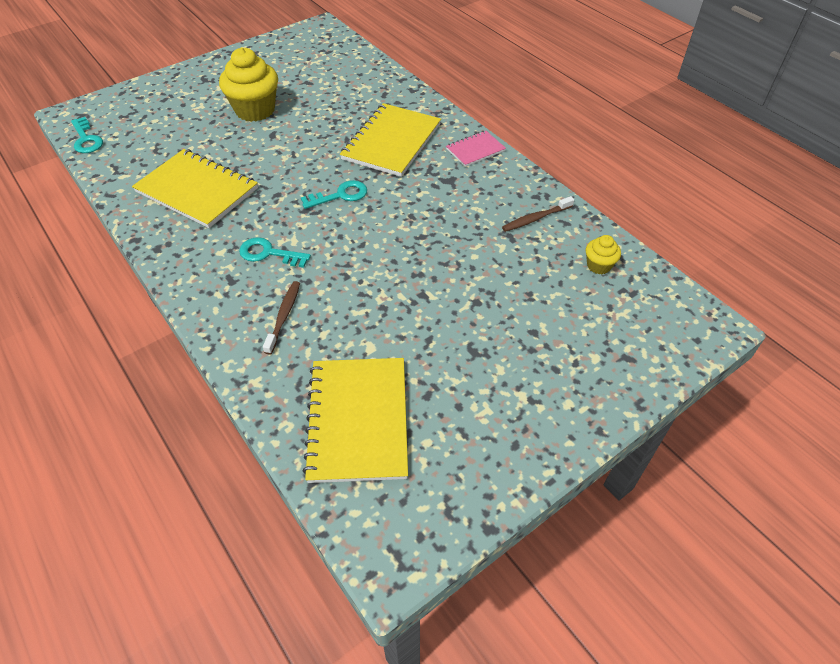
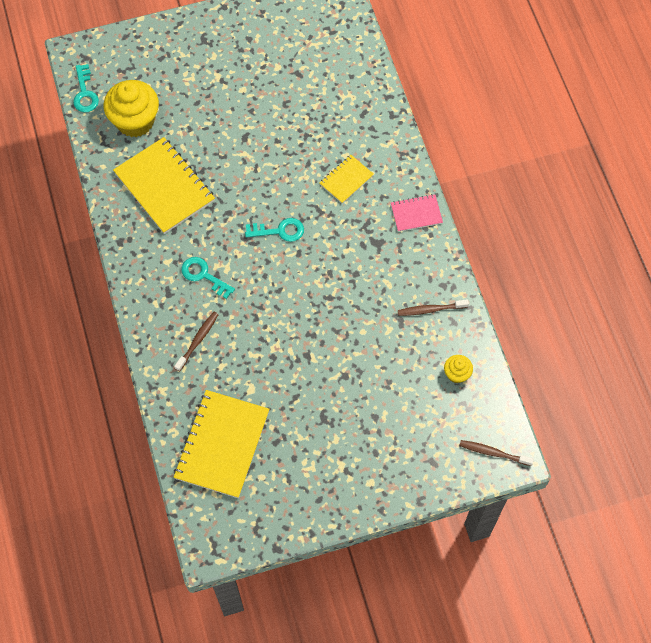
camera: 20 degrees right, 15 degrees up
(255, 110) = (238, 99): yellow cupcake -> yellow cupcake (135, 121)
(391, 142) = (346, 180): yellow notebook -> yellow notebook, size x0.52
(688, 327) = (493, 453): none -> brown toothbrush

